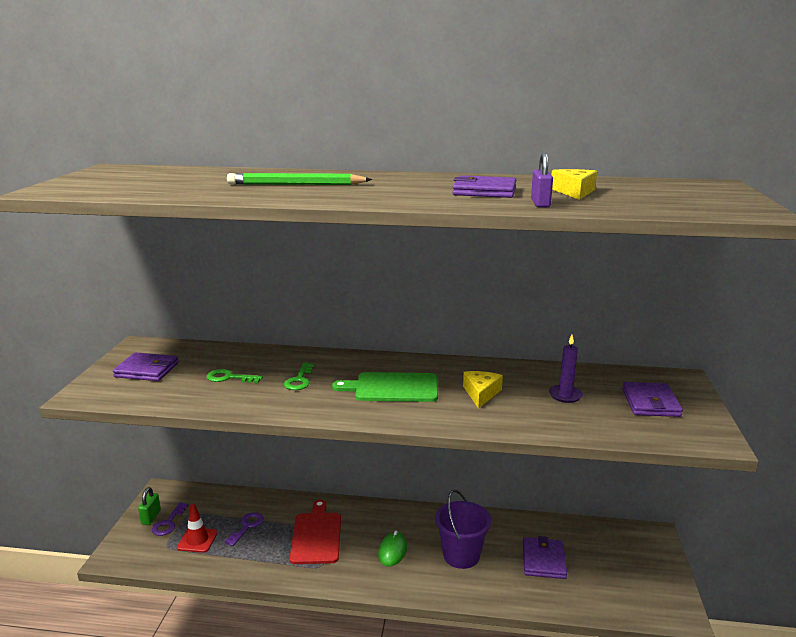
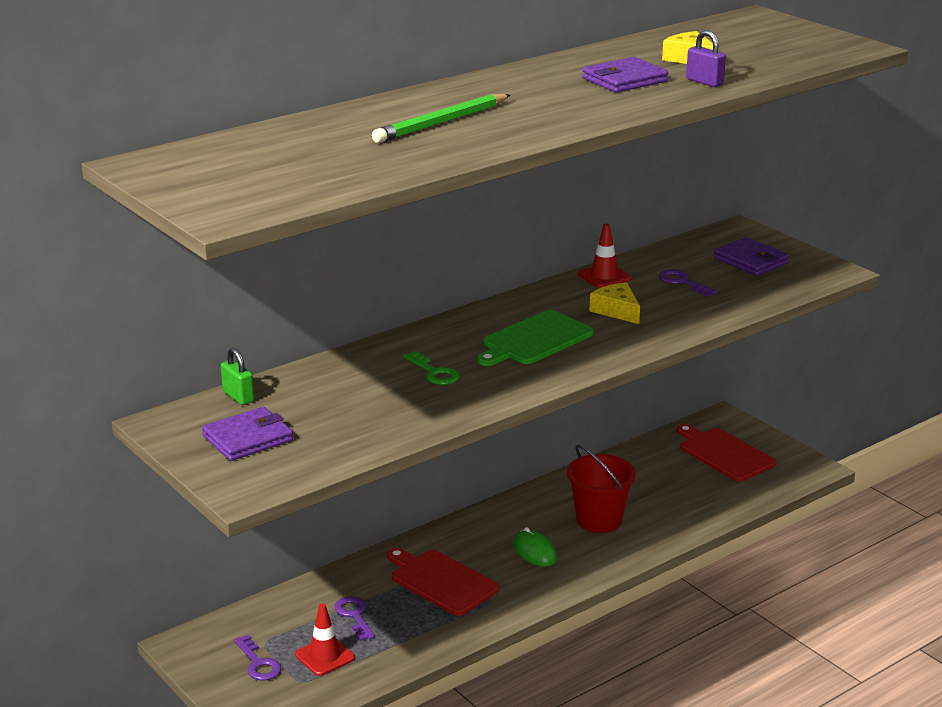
camera: 45 degrees left, 5 degrees up
(151, 517) = (225, 671): green padlock -> green padlock (238, 397)
(229, 378) = (359, 403): green key -> none
(461, 555) = (599, 520): purple bucket -> red bucket
(517, 370) = (604, 276): none -> red traffic cone
(543, 560) = (669, 485): purple wallet -> none
(565, 395) = (682, 282): purple candle -> purple key
(618, 561) = (724, 454): none -> red cutting board

